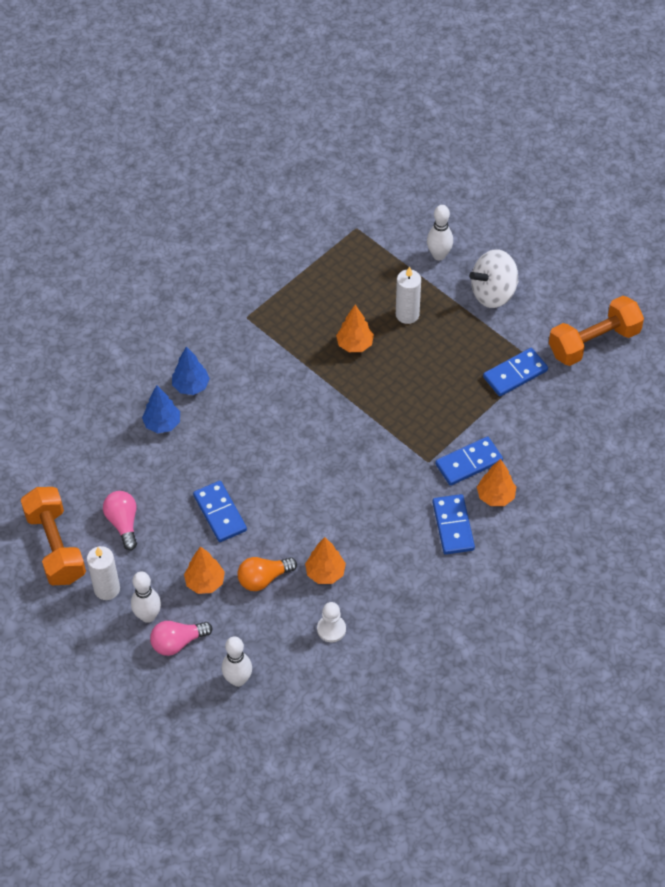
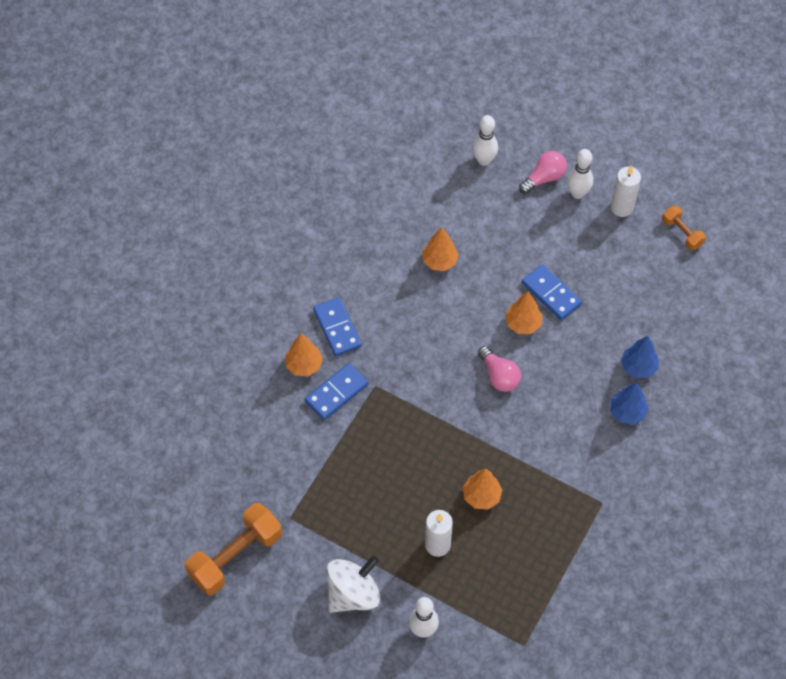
camera: 165 degrees right, 5 degrees up
(56, 546) = (682, 233): orange dumbbell -> orange dumbbell, size x0.53
(123, 523) = (632, 266): pink light bulb -> pink light bulb (499, 376)
(205, 582) = (540, 231): orange tree -> orange tree (523, 324)
(263, 578) = (491, 245): orange light bulb -> none
(331, 629) = (420, 216): white pawn -> none
(515, 374) = (311, 500): blue domino -> none

